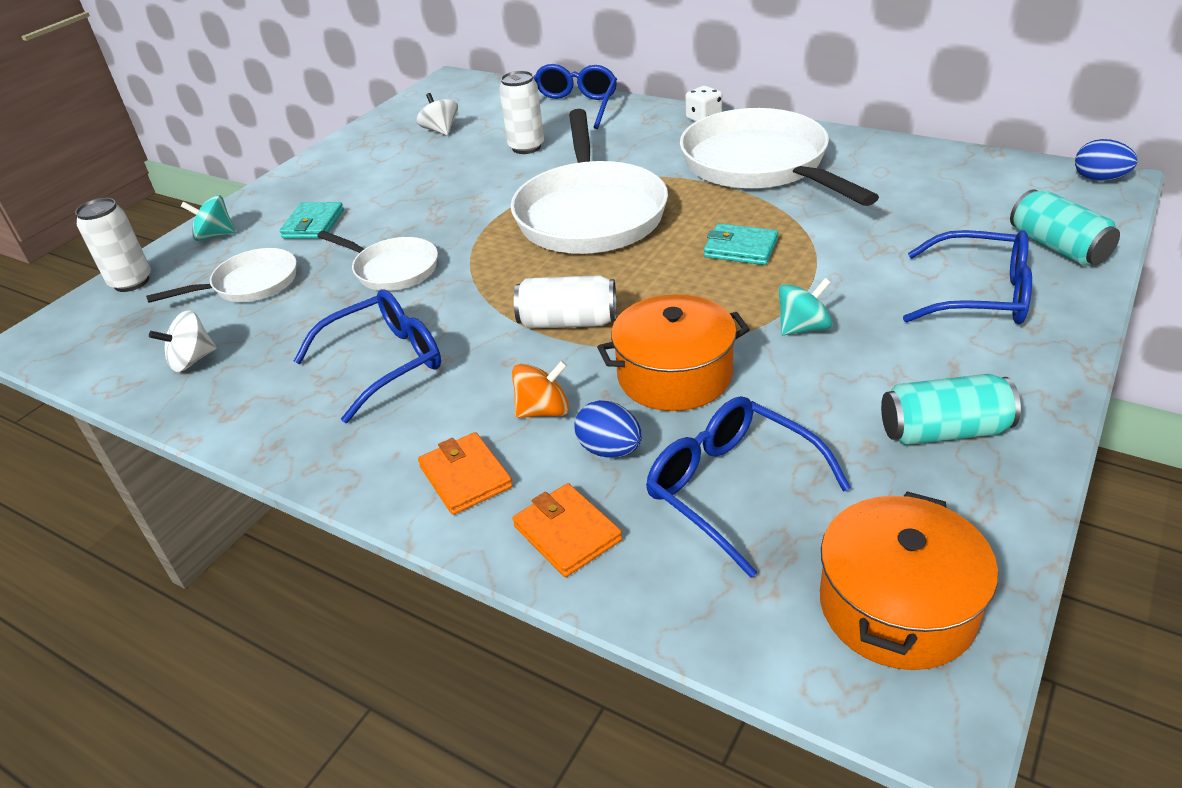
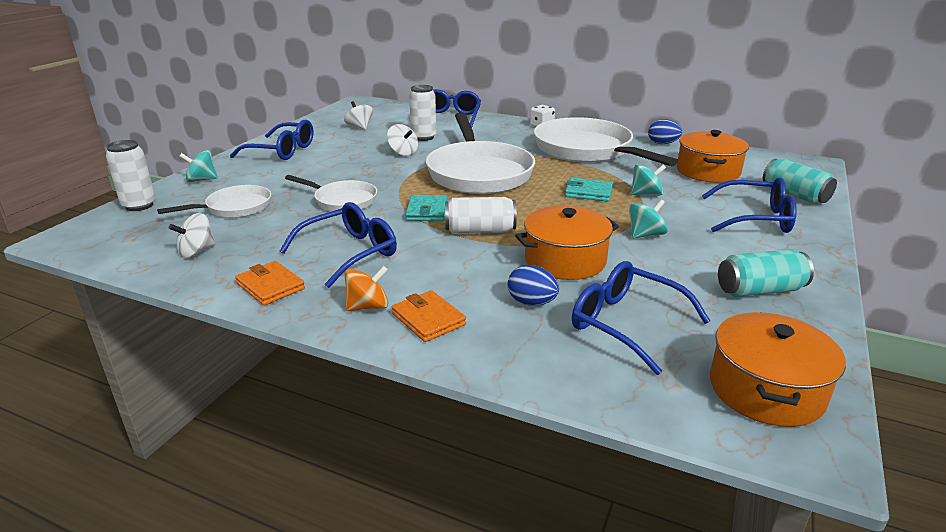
camera: 10 degrees left, 10 degrees down
(313, 224) = (277, 175): turquoise wallet -> turquoise wallet (426, 211)
(327, 179) = (281, 151): none -> blue glasses
(492, 178) = (403, 152): none -> white spinning top
(543, 410) = (476, 280): orange spinning top -> orange spinning top (368, 306)
(567, 533) = (514, 352): orange wallet -> orange wallet (270, 286)
(825, 250) = (646, 194): none -> turquoise spinning top
(934, 203) = (708, 171): none -> orange pot
(1099, 179) = (806, 162): blue egg -> blue egg (662, 143)

